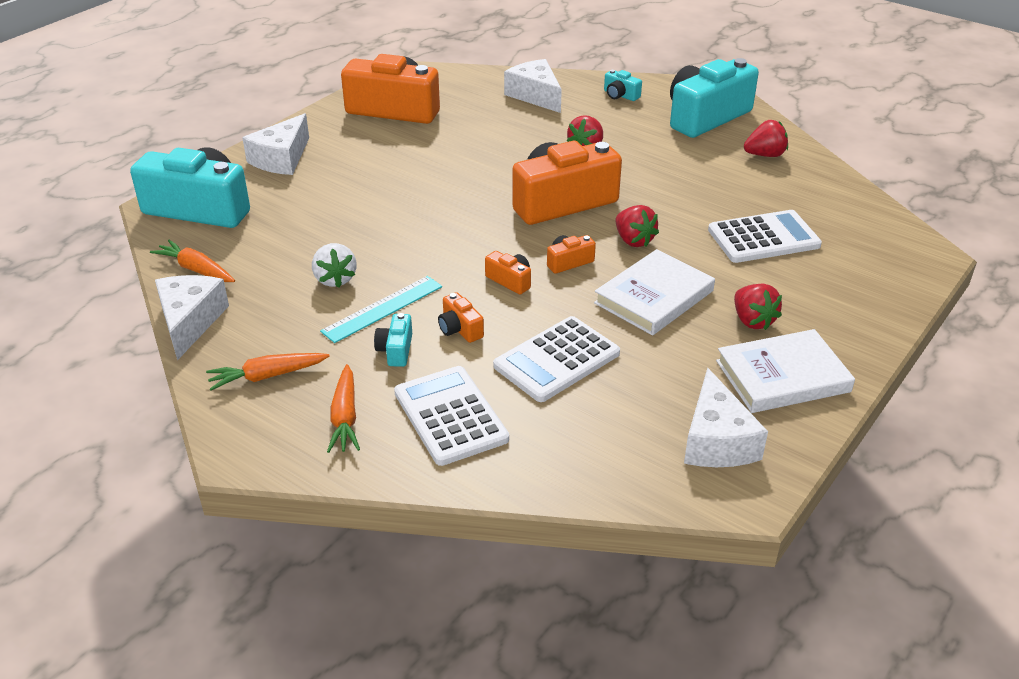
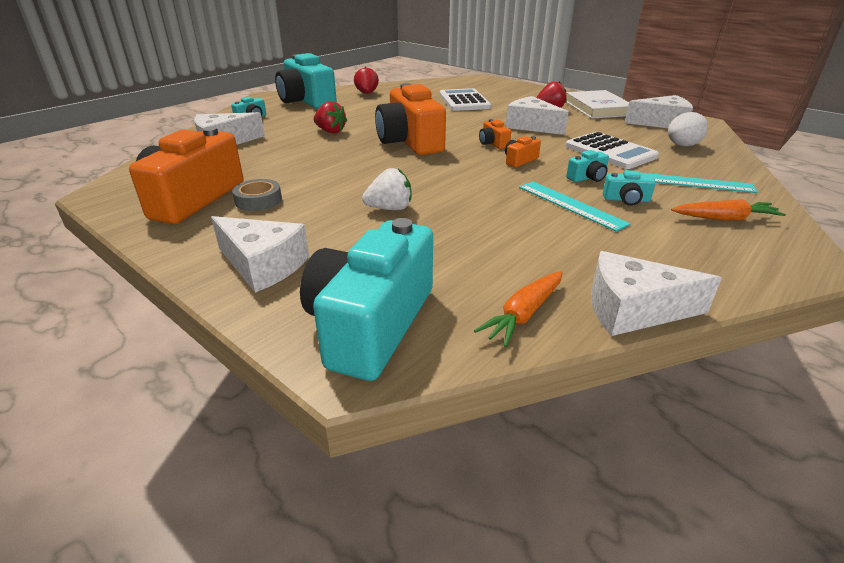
camera: 85 degrees left, 5 degrees down
(267, 376) = (697, 255): orange carrot -> none
(335, 279) = (529, 226): white strawberry -> white strawberry (390, 209)
(392, 138) = (258, 200): none -> grey tape
(450, 416) = (692, 182): white calculator -> turquoise ruler
(459, 329) = (587, 177): orange camera -> turquoise camera
(598, 439) = (682, 146): none -> white egg
(633, 240) = (465, 126): red strawberry -> none
(654, 297) = (531, 126): white book -> white cheese

